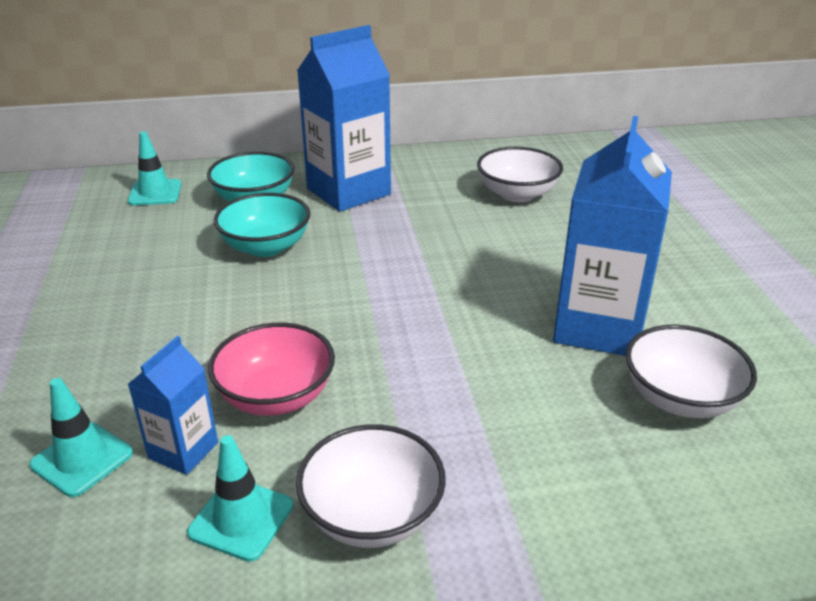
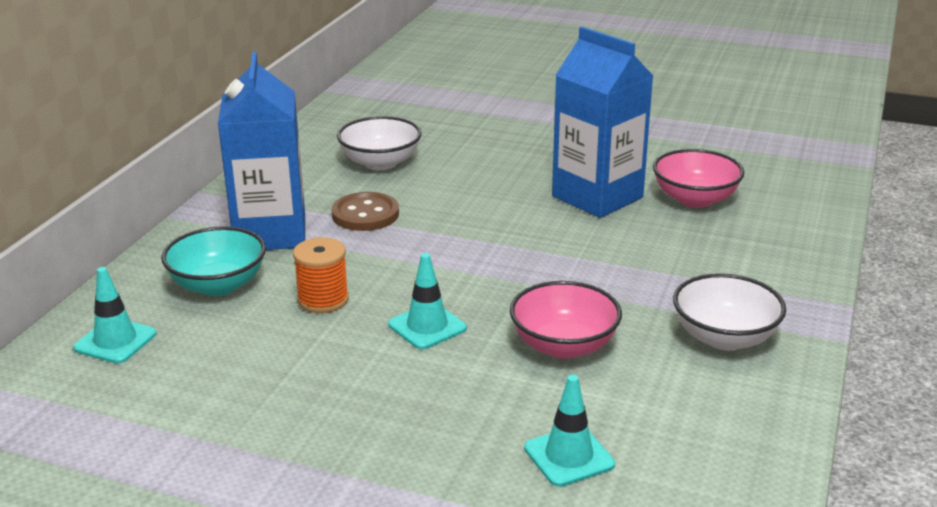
camera: 60 degrees left, 5 degrees down
(183, 450) = (597, 403): blue carton -> none
(241, 519) = (694, 391): turquoise traffic cone -> turquoise traffic cone (427, 326)
(266, 247) = (323, 300): turquoise bowl -> orange spool
(419, 218) = (365, 214): none -> brown button
(680, 399) = (695, 199): white bowl -> pink bowl

